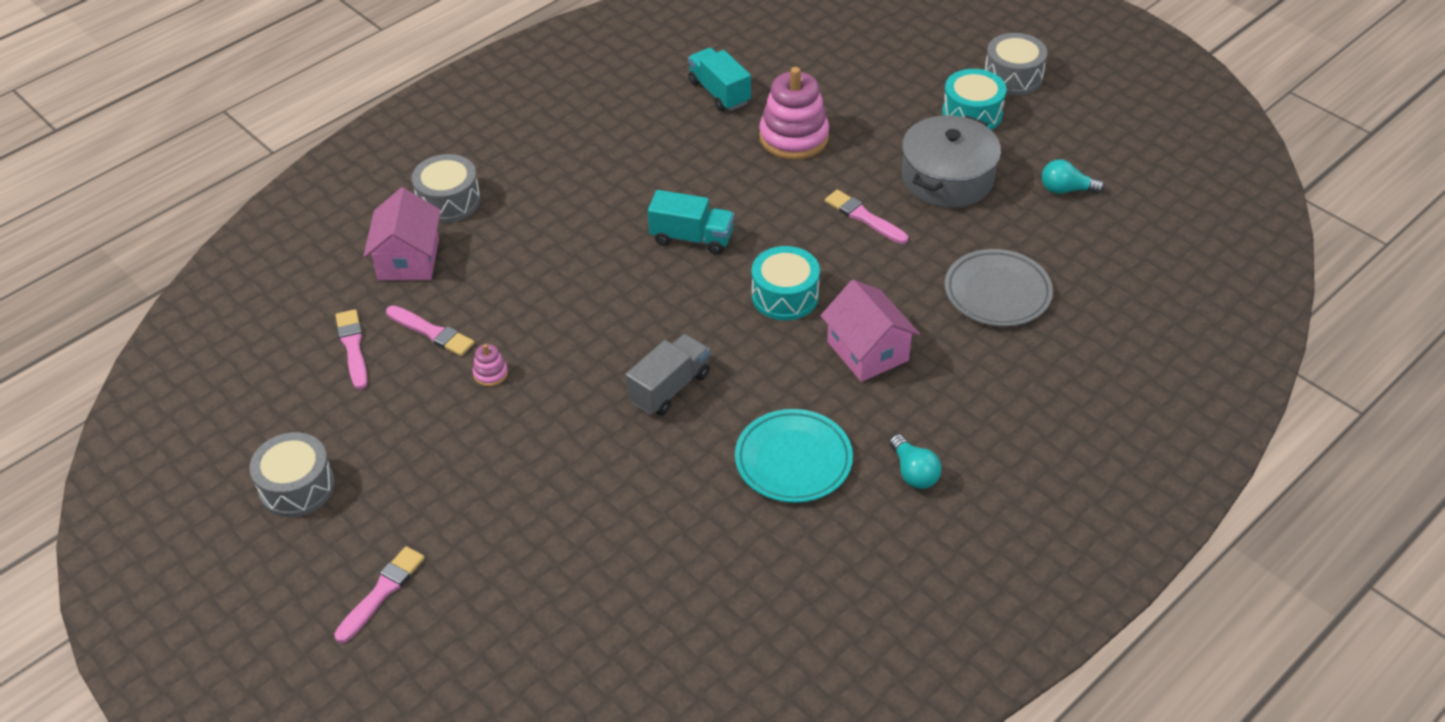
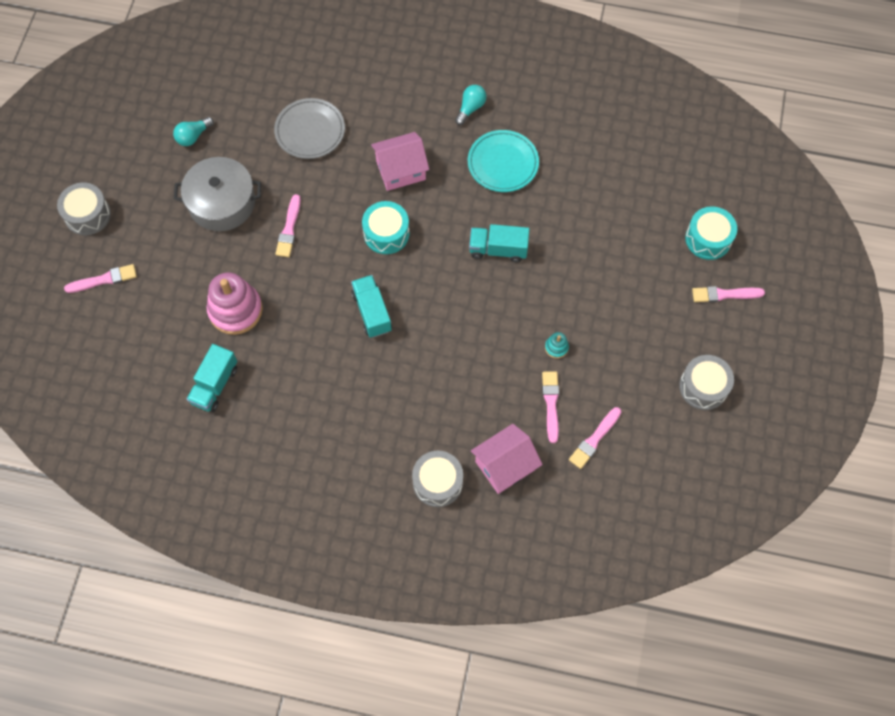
camera: 125 degrees left, 20 degrees up
(490, 374) = (556, 347): pink stacking toy -> turquoise stacking toy
(669, 388) = (498, 249): grey truck -> turquoise truck
(867, 351) = (401, 170): pink house -> pink house turned 45 degrees clockwise
(917, 62) = (104, 279): none -> pink brush
(972, 113) = (144, 220): turquoise drum -> turquoise drum (708, 239)
(1066, 190) = (193, 136): turquoise light bulb -> turquoise light bulb turned 75 degrees clockwise

